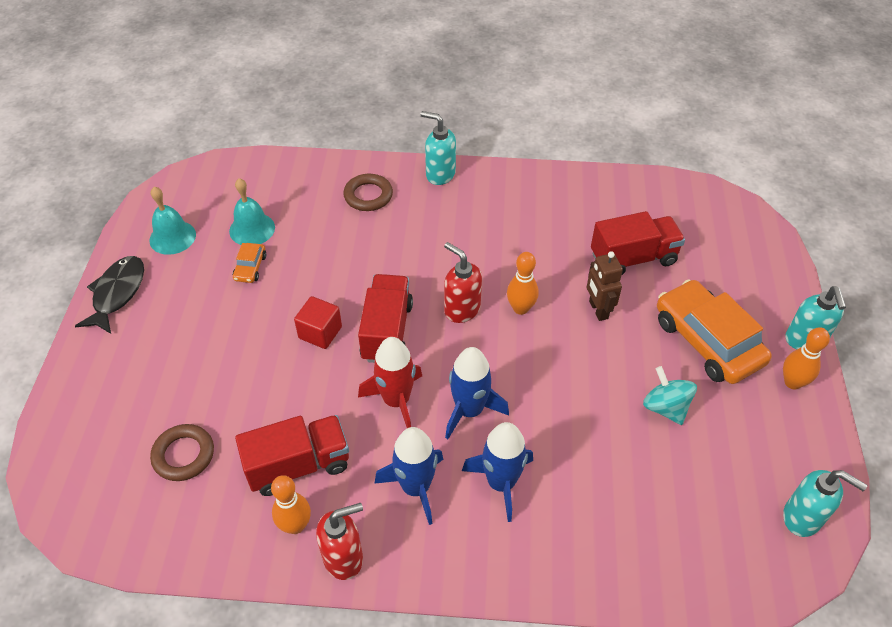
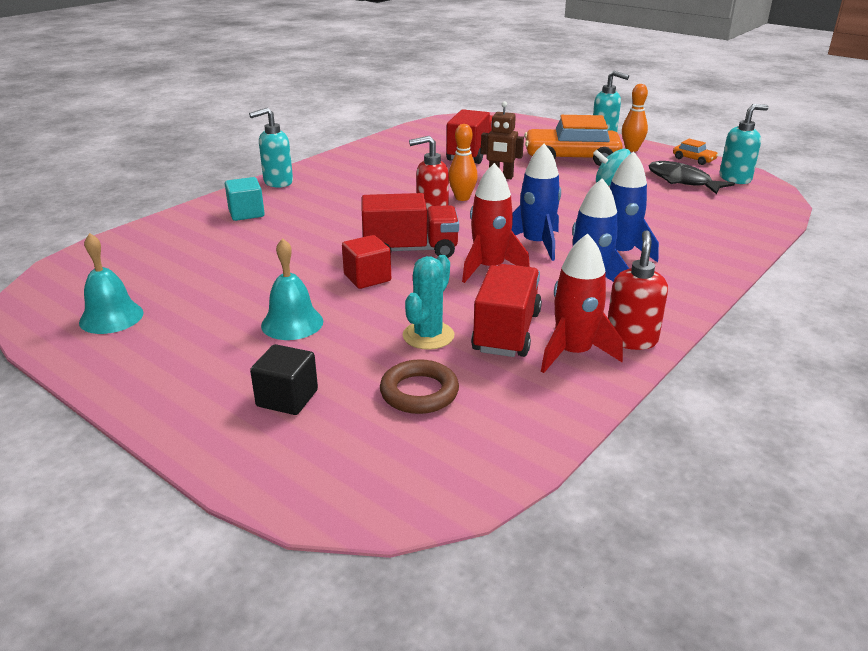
camera: 55 degrees left, 20 degrees down
(117, 293) = (129, 374): black fish -> black fish (682, 181)
(136, 388) = (287, 398): none -> black cube
(250, 267) = (232, 287): orange car -> orange car (694, 159)
(252, 229) = (184, 273): turquoise bell -> turquoise bell (292, 323)
(260, 419) = (428, 336): none -> turquoise cactus
(295, 525) = (573, 353): orange bowling pin -> red rocket
(368, 196) = (246, 213): brown ring -> turquoise cube
(387, 331) = (410, 250): red truck -> red truck turned 135 degrees clockwise

